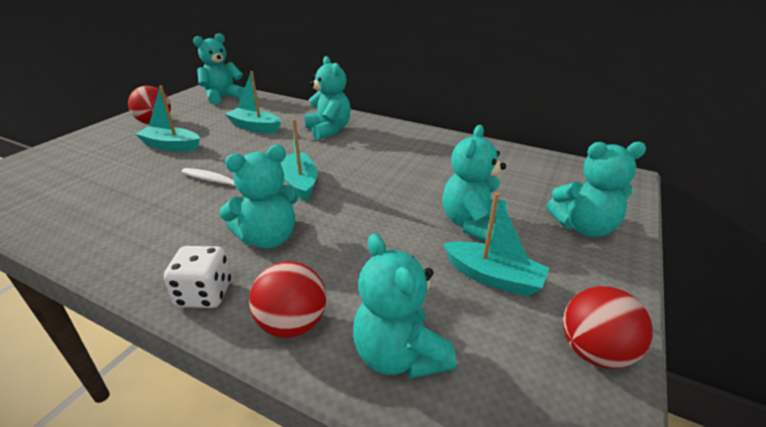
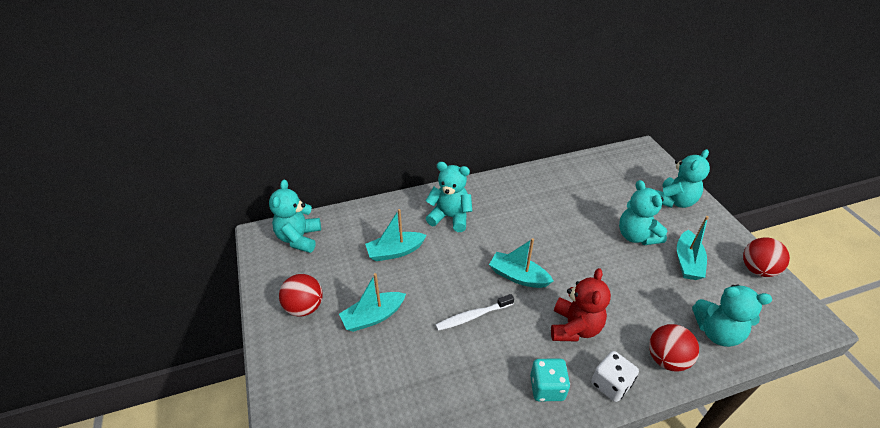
camera: 45 degrees left, 10 degrees up
(161, 253) = (547, 388): none -> turquoise dice
(268, 238) = (574, 327): turquoise teddy bear -> red teddy bear
(493, 277) = (687, 262): turquoise boat -> turquoise boat turned 120 degrees clockwise

